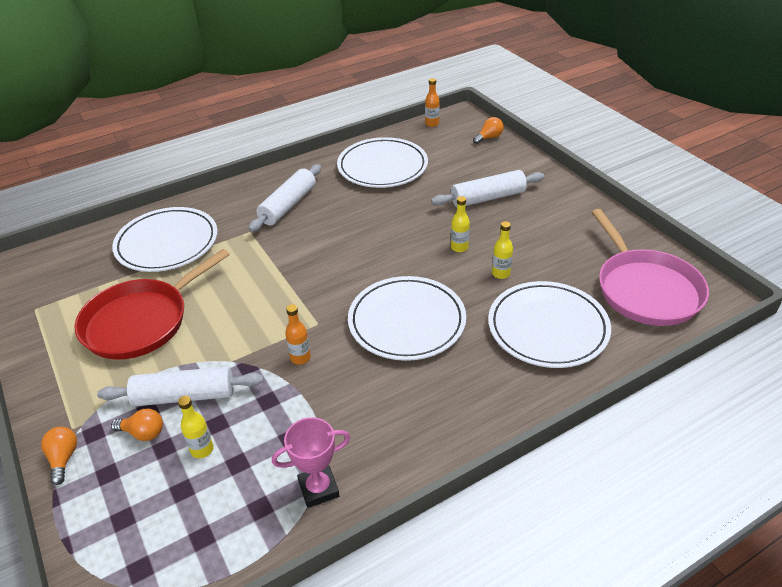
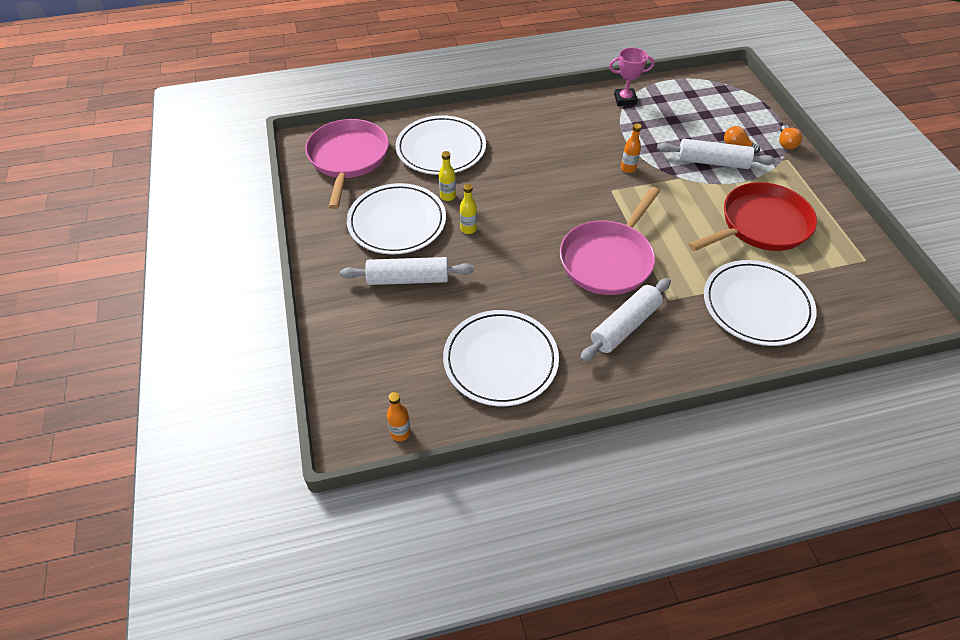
camera: 165 degrees left, 10 degrees up
(202, 449) = (696, 130): yellow bottle -> none
(310, 251) = (608, 260): none -> pink pan
(407, 322) = (541, 176): white plate -> white plate (397, 222)
(489, 138) = (344, 377): orange light bulb -> none

